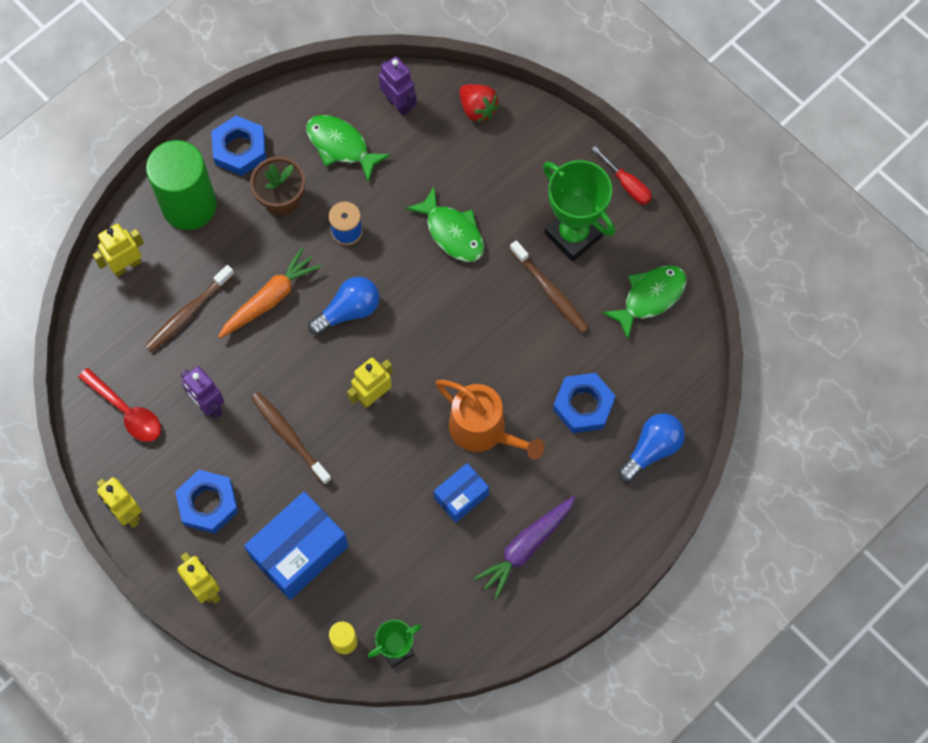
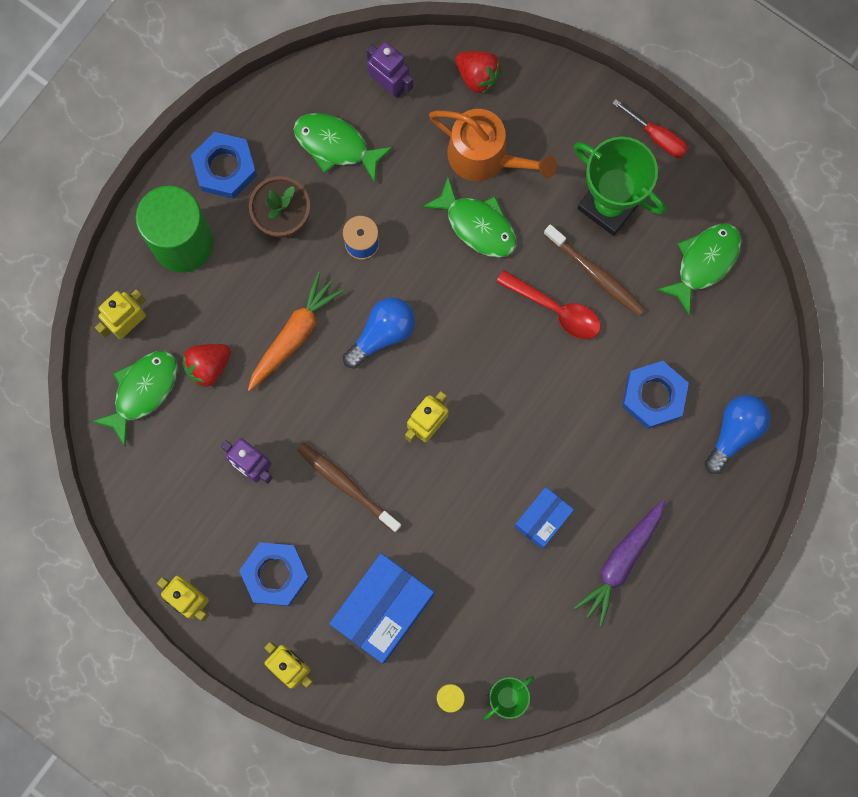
camera: 10 degrees left, 10 degrees up
(125, 324) = (142, 391): none -> green fish
(126, 411) = (165, 488): red spoon -> red spoon (556, 309)
(188, 313) = (208, 366): brown toothbrush -> red strawberry
(483, 430) = (552, 442): orange watering can -> orange watering can (485, 157)

